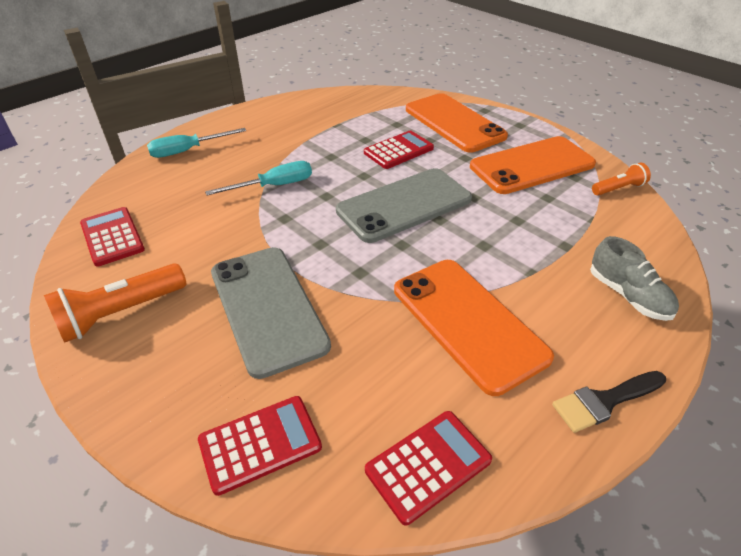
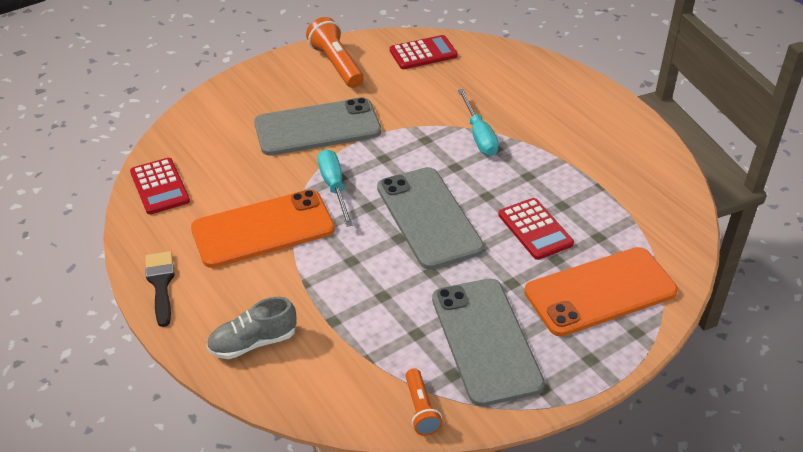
camera: 100 degrees right, 0 degrees up
(188, 151) = (551, 83): turquoise screwdriver -> turquoise screwdriver (334, 187)
(260, 444) = (207, 122): red calculator -> none
(532, 166) = (485, 341): orange phone -> grey phone

